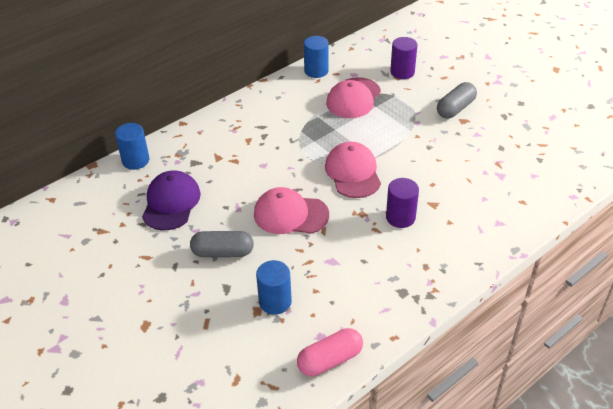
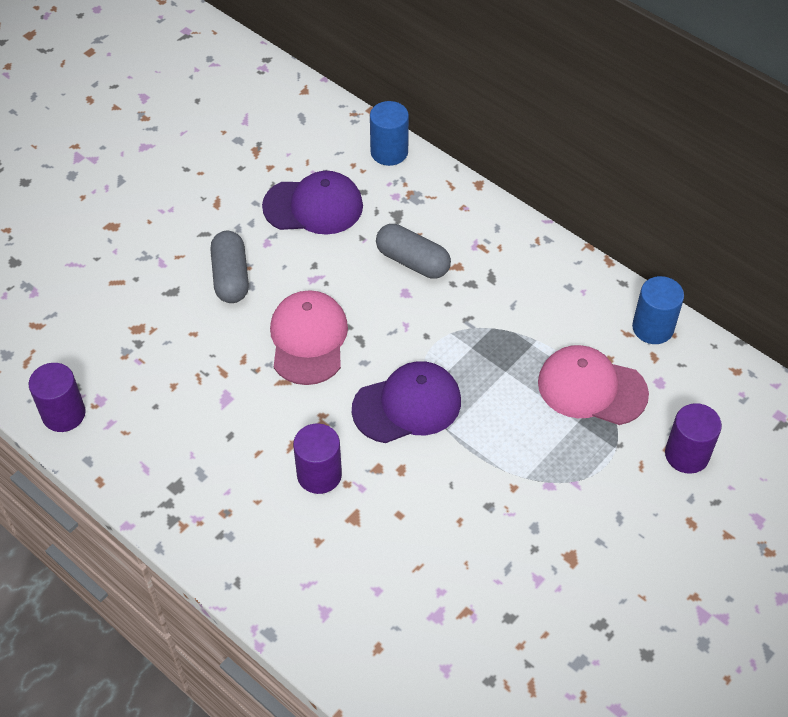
camera: 80 degrees right, 10 degrees up
(275, 302) = (152, 345): blue cylinder -> none
(330, 360) = (64, 414): pink capsule -> purple cylinder
(353, 172) = (407, 405): pink cap -> purple cap
(455, 108) = (601, 543): grey capsule -> grey capsule (412, 261)

